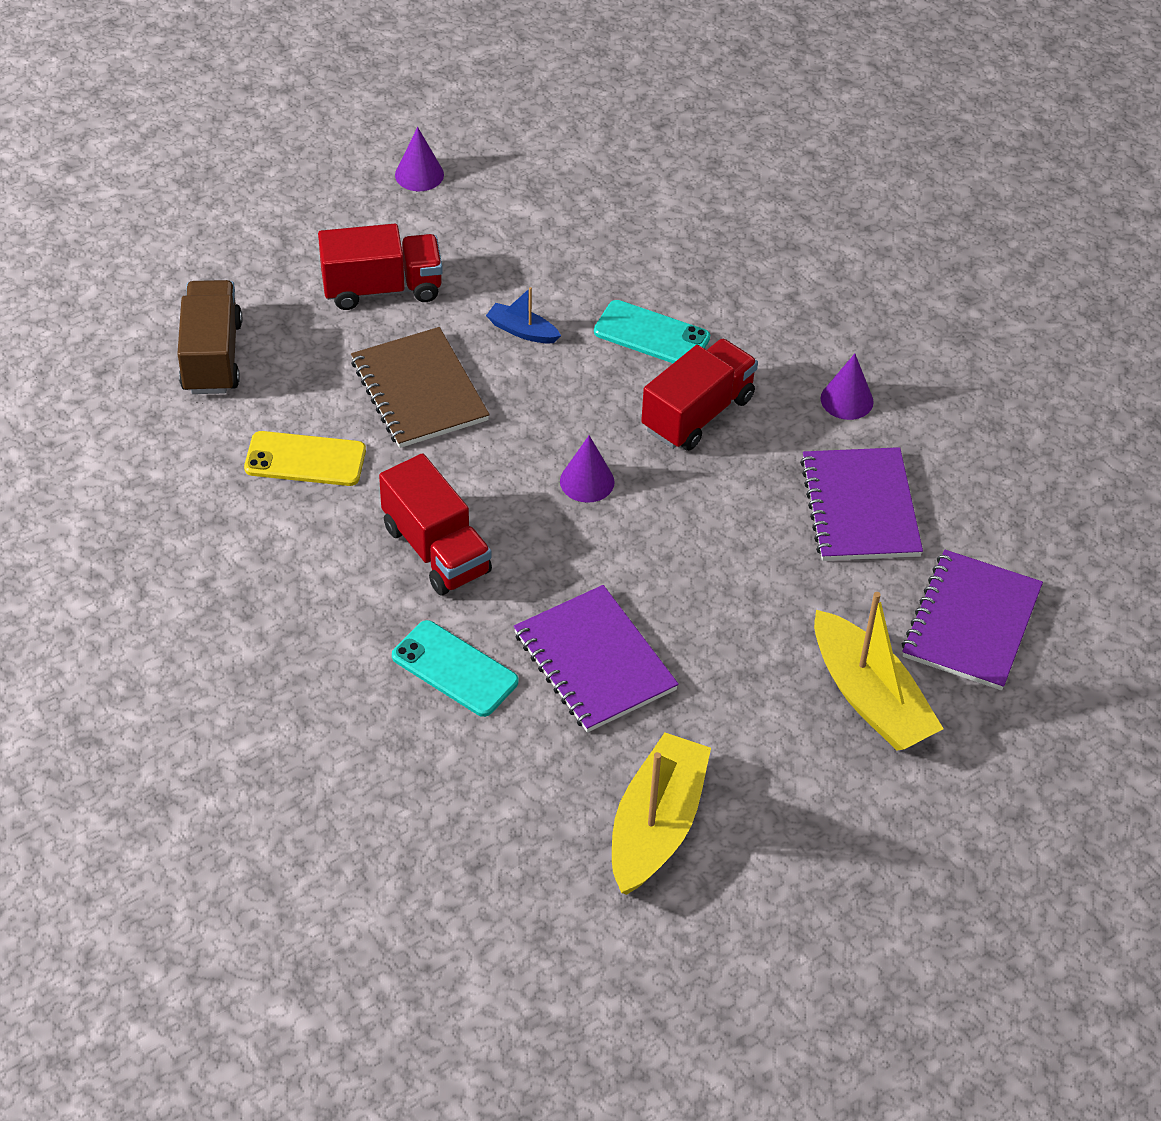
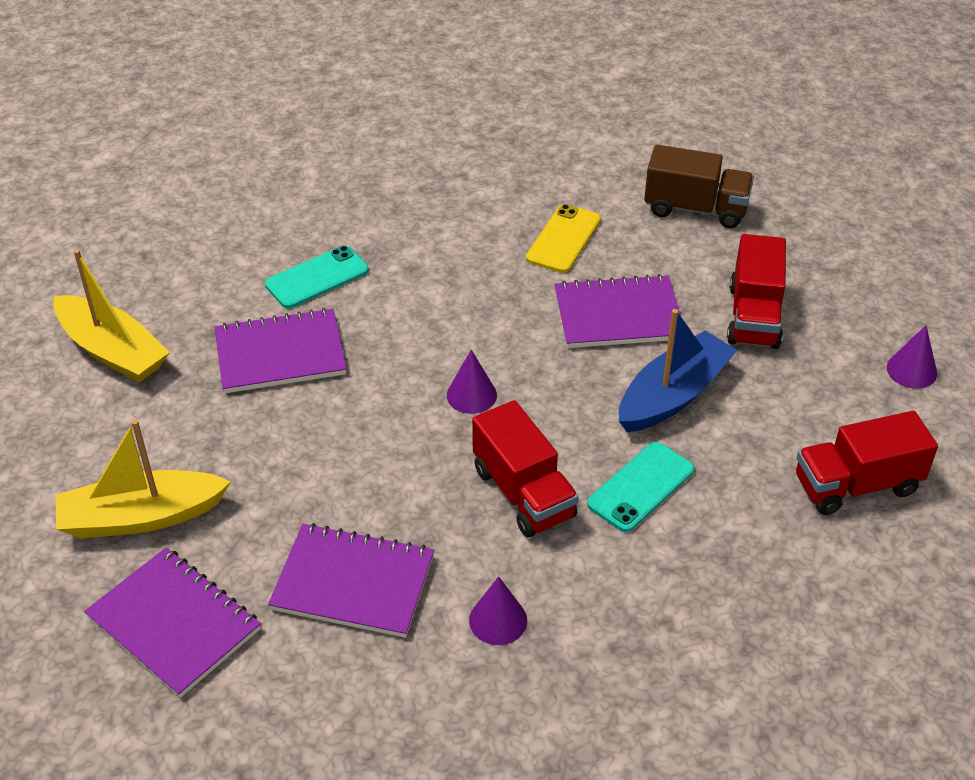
camera: 110 degrees right, 5 degrees down
(419, 391) = (618, 315): brown notebook -> purple notebook
(436, 550) = (438, 291): red truck -> red truck (856, 485)
(522, 331) = (673, 395): blue boat -> blue boat, size x2.04

